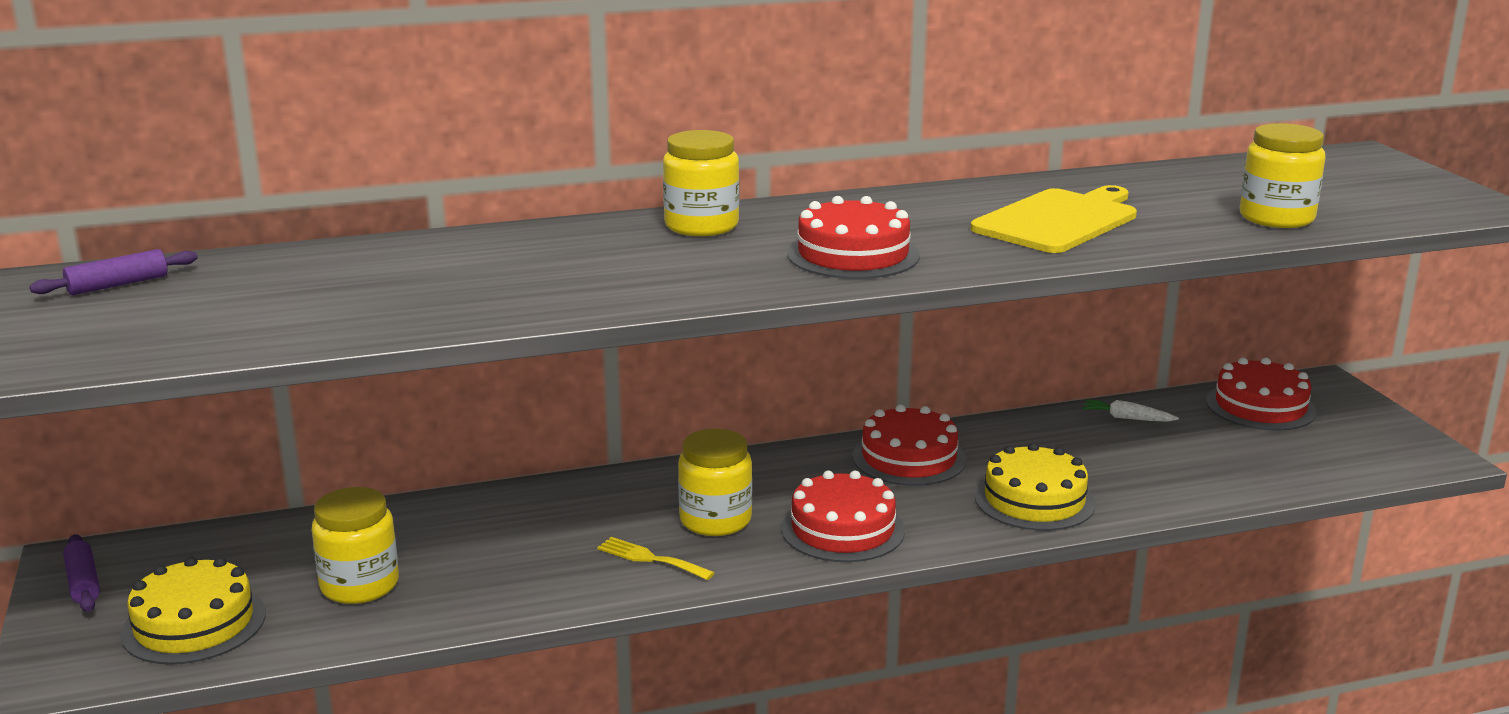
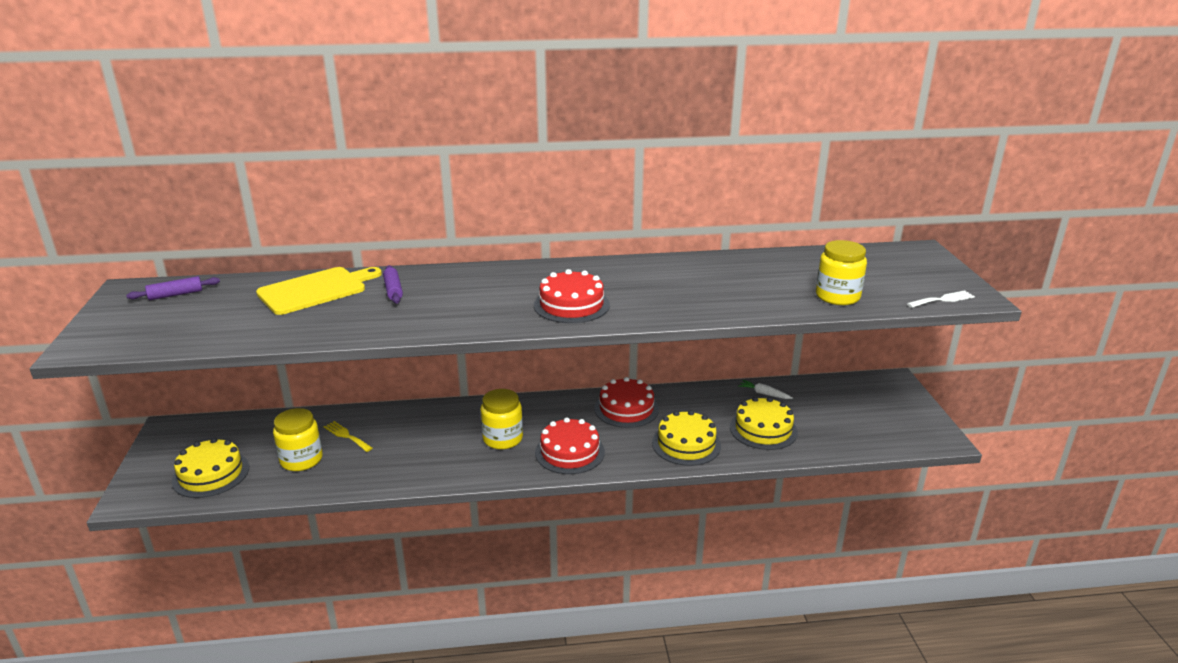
camera: 10 degrees right, 5 degrees up
(83, 583) = (167, 443): purple rolling pin -> purple rolling pin (393, 290)
(650, 559) = (458, 460): yellow fork -> yellow fork (346, 436)
(701, 226) = (499, 277): yellow jar -> none
(1058, 220) = (704, 288): yellow cutting board -> yellow cutting board (316, 290)
(1150, 468) = (763, 429): none -> yellow cake
(1260, 406) = (848, 393): red cake -> none
(1439, 212) = (943, 299): none -> white fork

